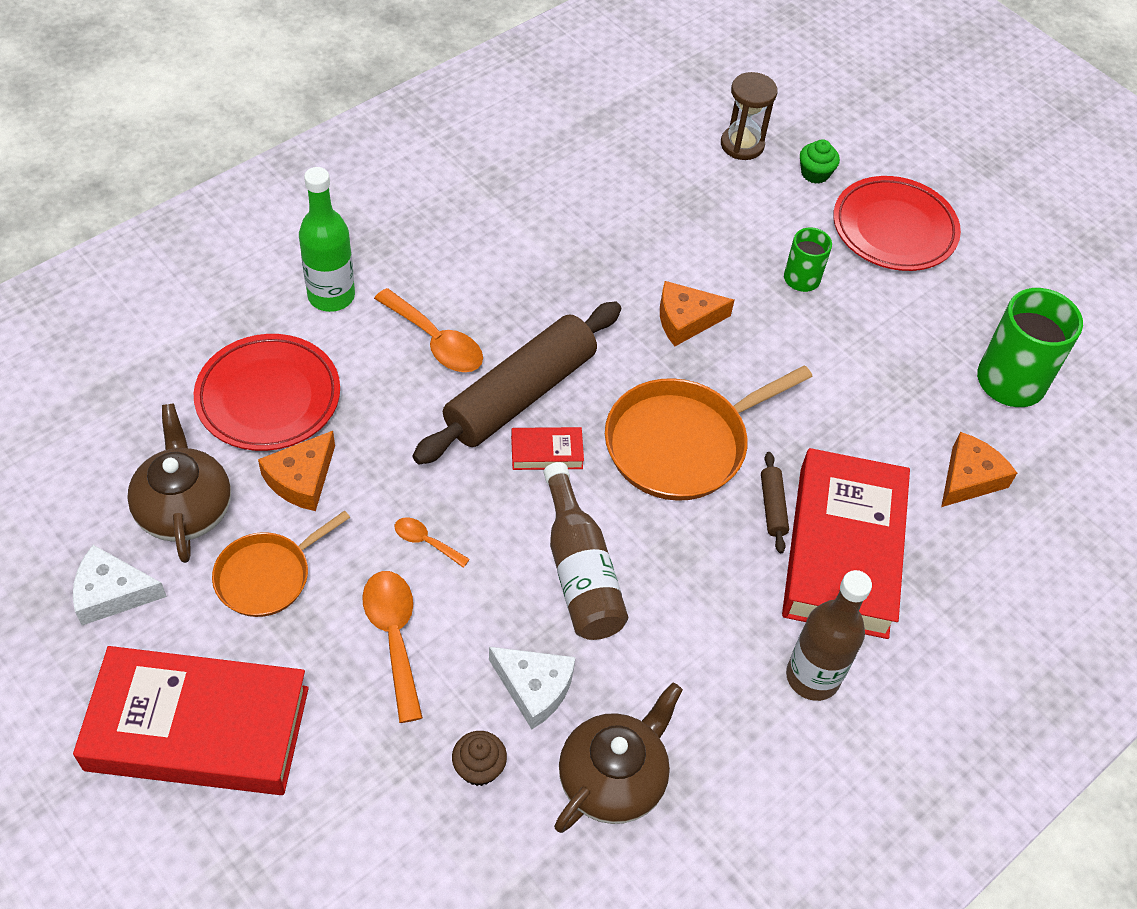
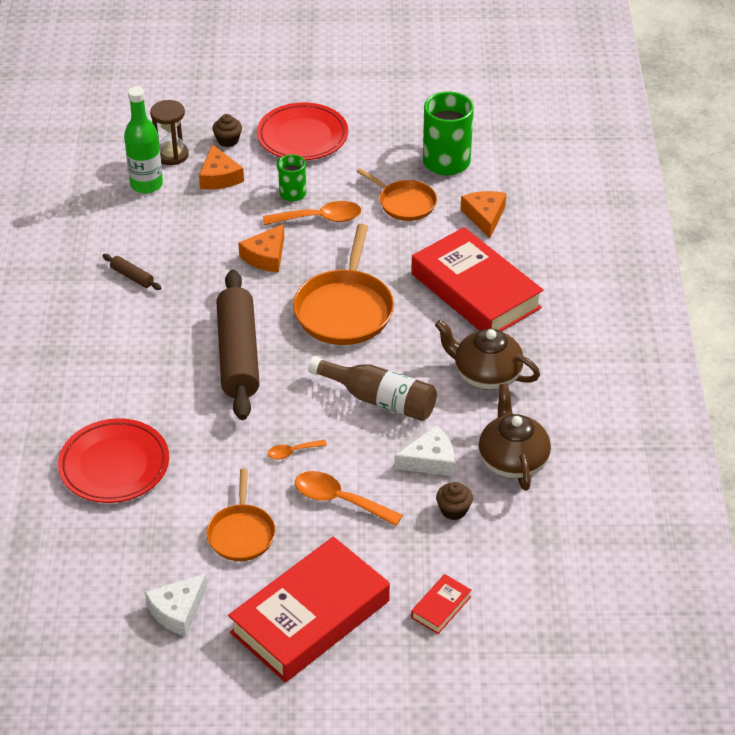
camera: 45 degrees left, 10 degrees down
(185, 509) = (153, 547): brown teapot -> brown teapot (486, 375)
(301, 479) = (191, 482): orange cheese -> orange cheese (219, 177)
(331, 296) = (70, 395): green bottle -> green bottle (146, 184)
(436, 341) = (159, 368): orange spoon -> orange spoon (320, 218)
(546, 452) = (289, 367): red book -> red book (441, 607)
(772, 507) = (422, 300): brown rolling pin -> brown rolling pin (132, 276)
(812, 677) = (533, 349): brown bottle -> none
(815, 173) = (228, 140): green cupcake -> brown cupcake
(902, 387) = (404, 203): none -> orange pan

